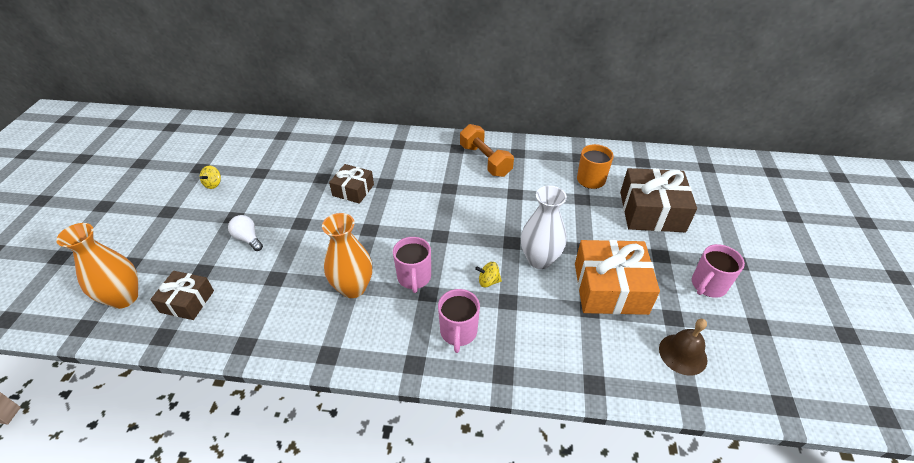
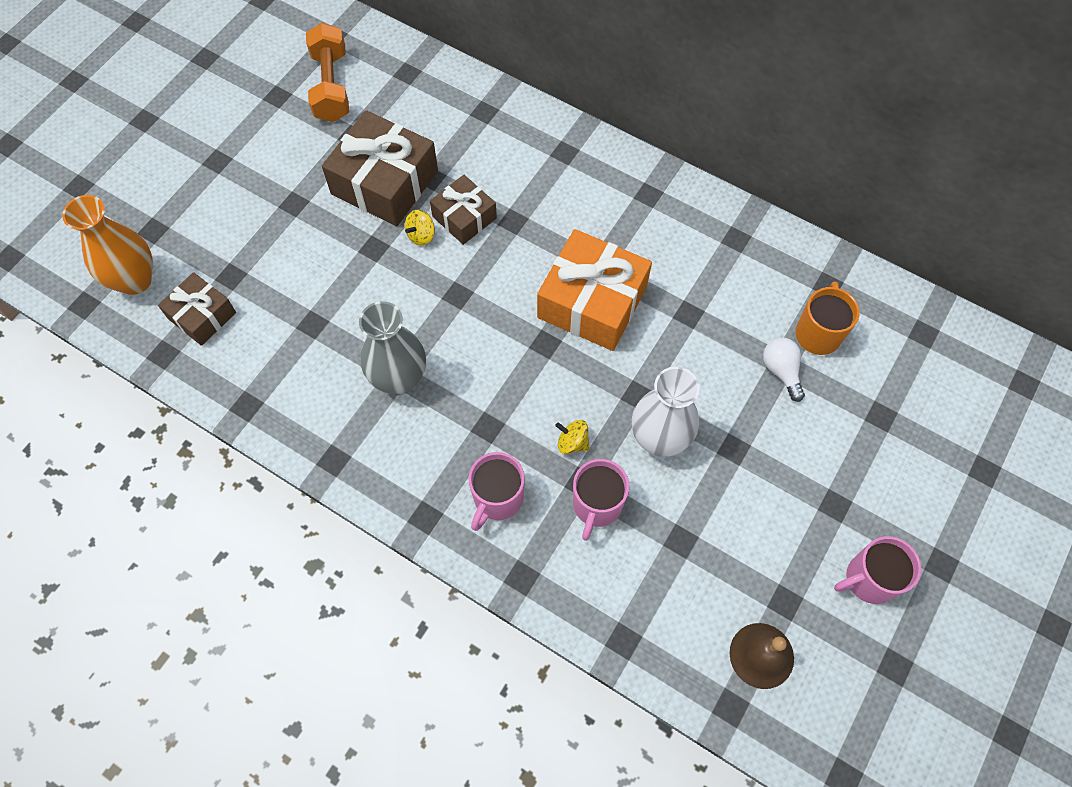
camera: 25 degrees right, 20 degrees up
(213, 184) = (286, 134): yellow spinning top -> yellow spinning top (421, 235)
(248, 239) = (300, 247): white light bulb -> white light bulb (781, 371)
(353, 288) = (399, 379): orange vase -> grey vase
(414, 278) = (480, 396): pink mug -> pink mug (597, 505)
(485, 160) = (678, 235): orange dumbbell -> orange dumbbell (331, 86)
(610, 288) = (728, 523): orange gift -> orange gift (592, 302)
(651, 211) = (874, 428): brown gift -> brown gift (384, 182)

